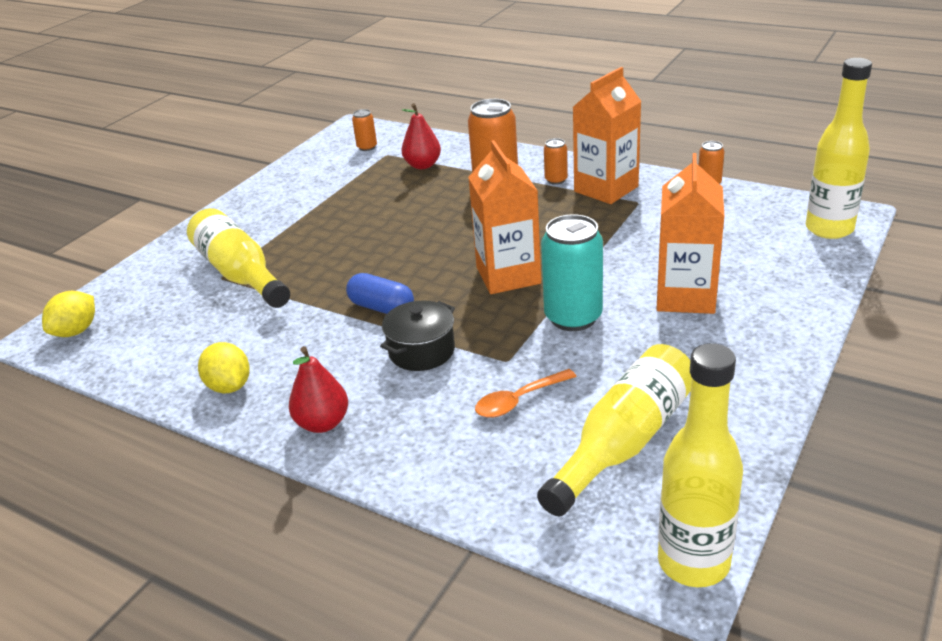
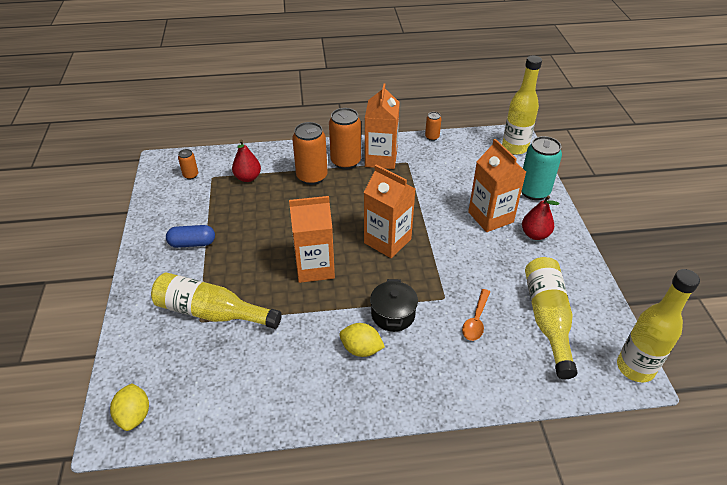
camera: 40 degrees left, 10 degrees up
(229, 386) = (302, 398): yellow lemon -> yellow lemon (361, 349)
(323, 423) = (388, 391): red pear -> red pear (535, 234)
(382, 308) = (337, 296): blue capsule -> blue capsule (192, 243)
(391, 272) = (315, 267): none -> orange carton
(556, 180) = (345, 162): orange can -> orange can, size x2.01
(573, 317) = (450, 254): turquoise can -> turquoise can (534, 191)

